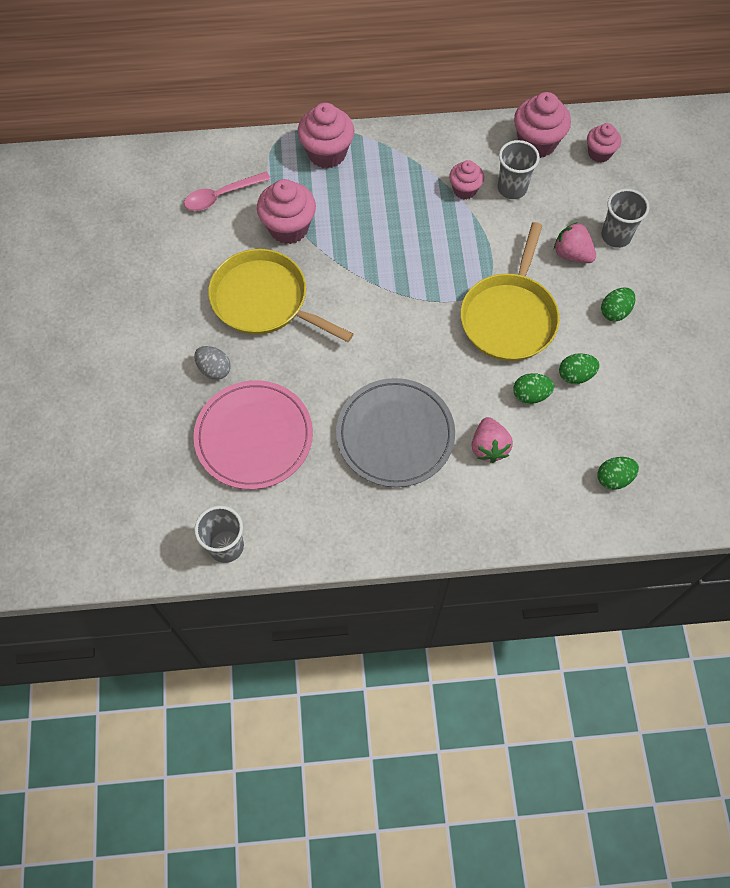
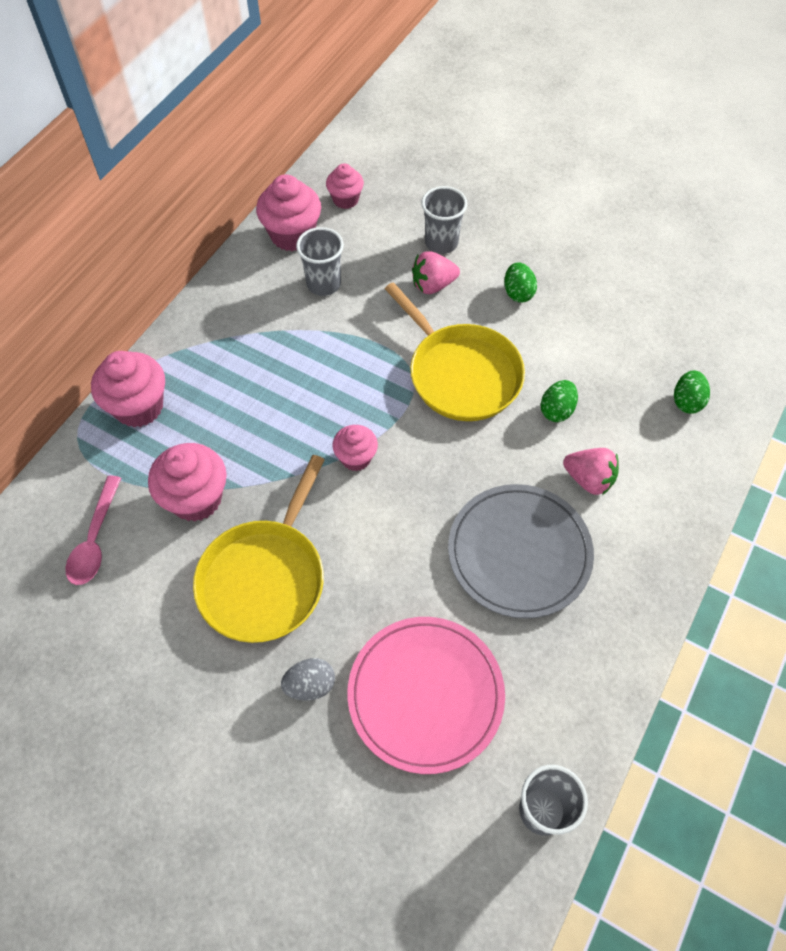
camera: 55 degrees left, 5 degrees down
(264, 300) = (265, 579): yellow pan -> yellow pan turned 45 degrees counterclockwise
(464, 190) = (291, 320): pink cupcake -> pink cupcake (356, 458)
(575, 375) = (561, 363): green egg -> none

